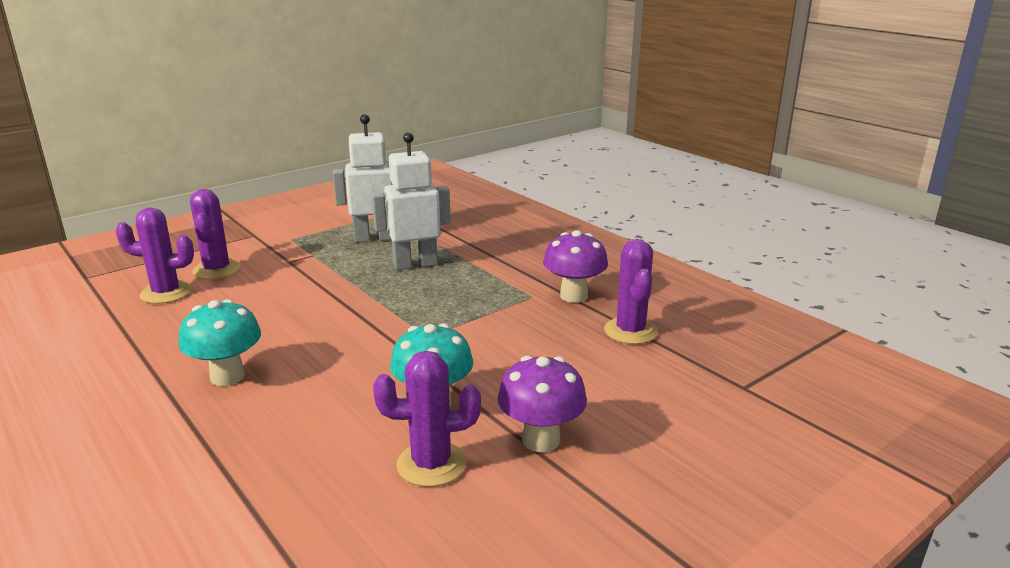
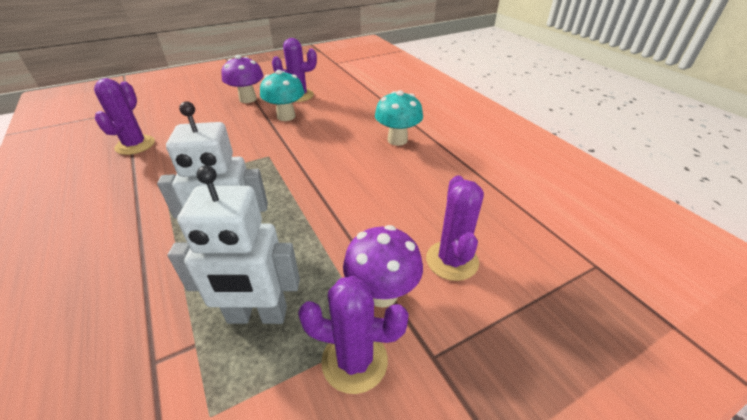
camera: 170 degrees left, 15 degrees up
(166, 293) = (485, 225): purple cactus -> purple cactus (354, 361)
(573, 296) = (132, 180): purple mushroom -> purple mushroom (382, 293)

